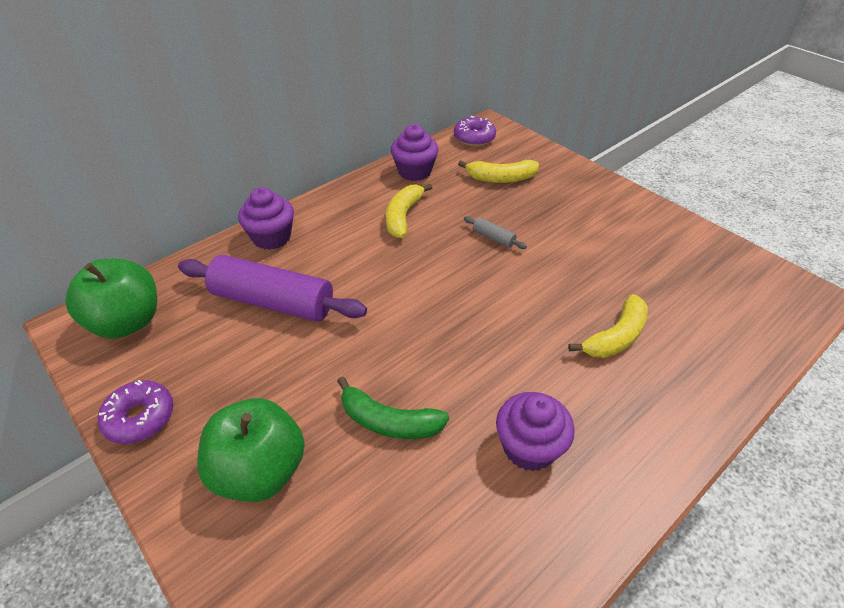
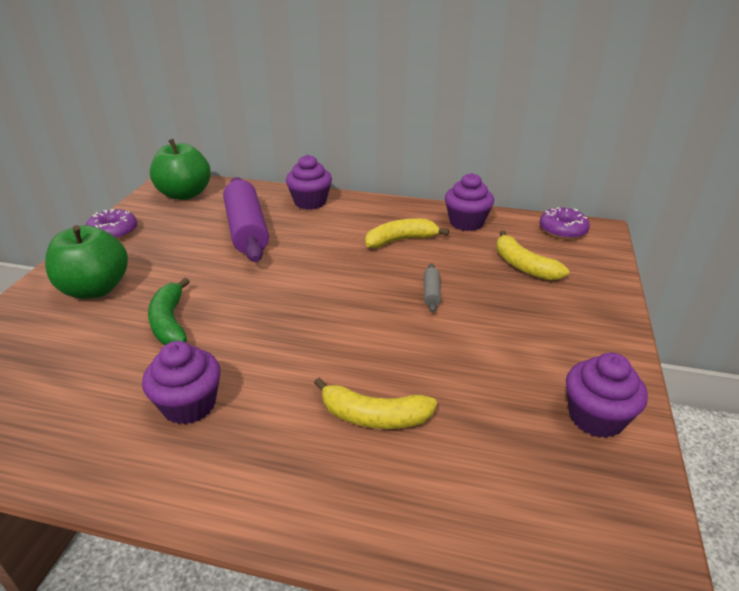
camera: 55 degrees right, 10 degrees down
(676, 238) = (596, 417): none -> purple cupcake

